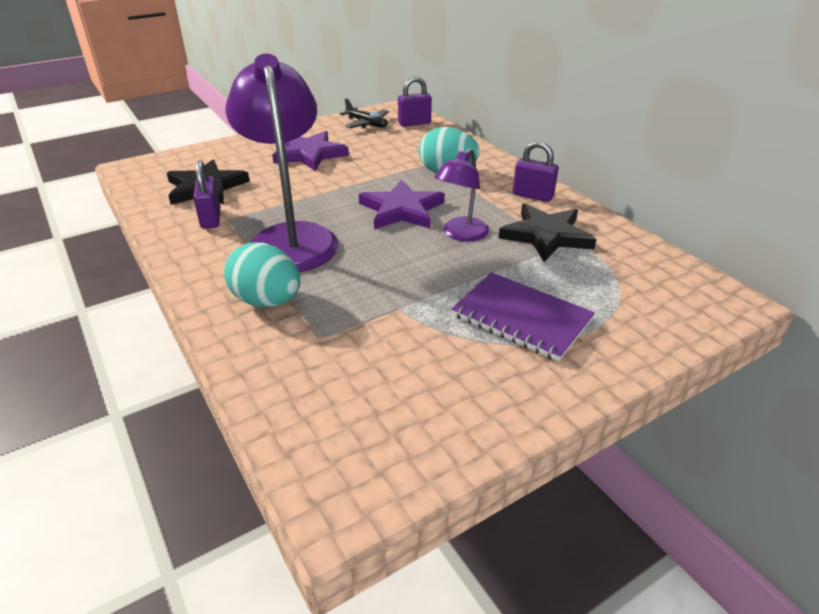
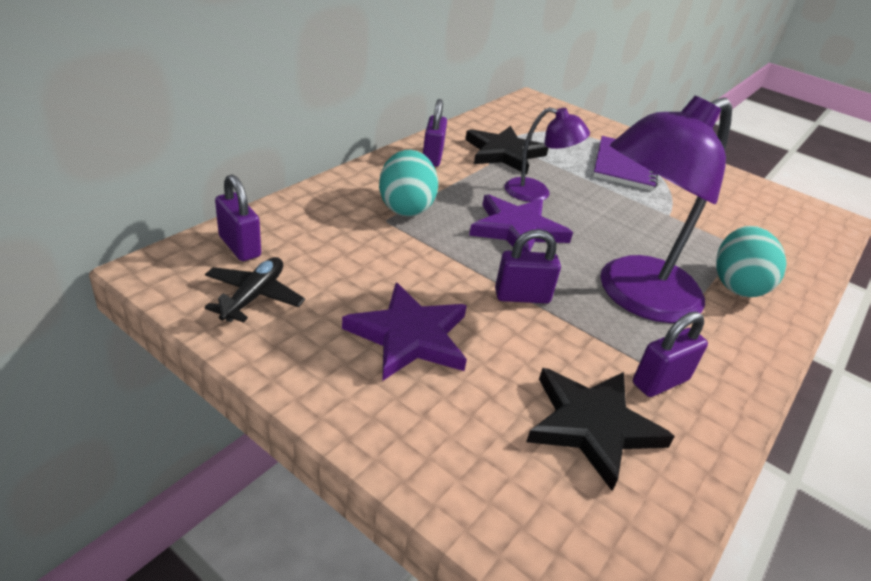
camera: 115 degrees left, 0 degrees up
(321, 193) = (522, 296): none -> purple padlock

